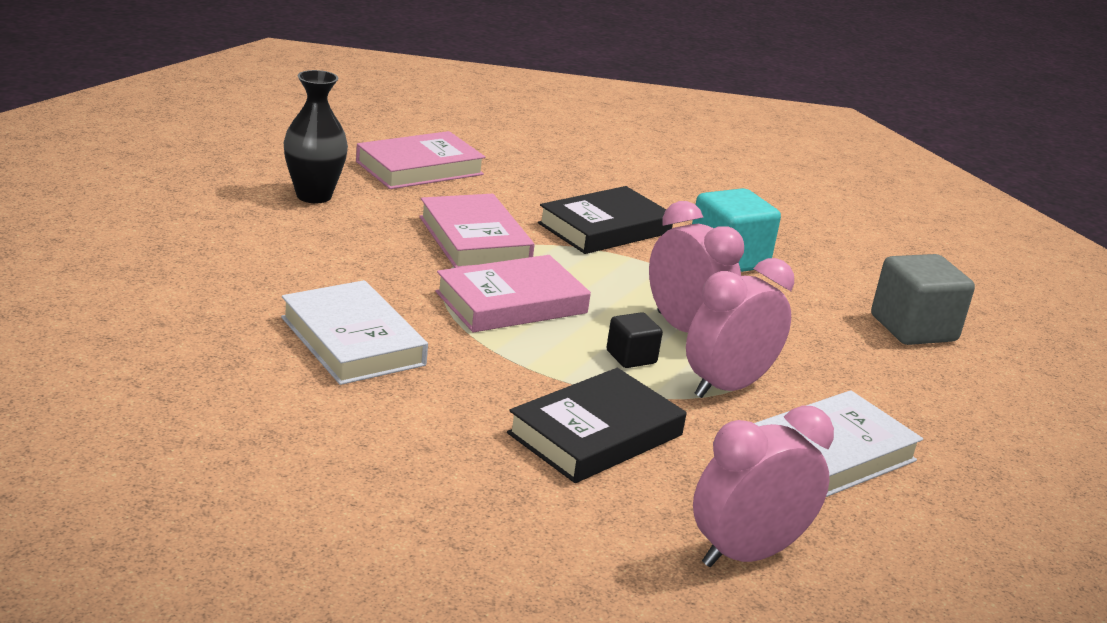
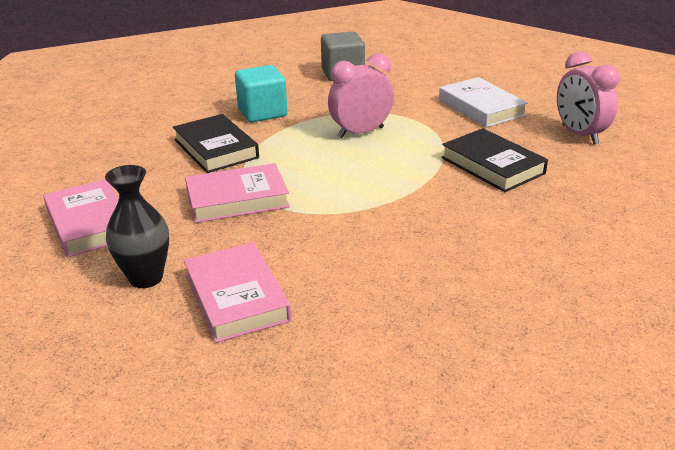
camera: 80 degrees left, 5 degrees up
(352, 341) = (411, 249): white book -> none
(511, 302) = (337, 187): pink book -> pink book (236, 297)
(631, 357) = (400, 150): black cube -> none
(727, 387) = (424, 126): pink clock -> none

